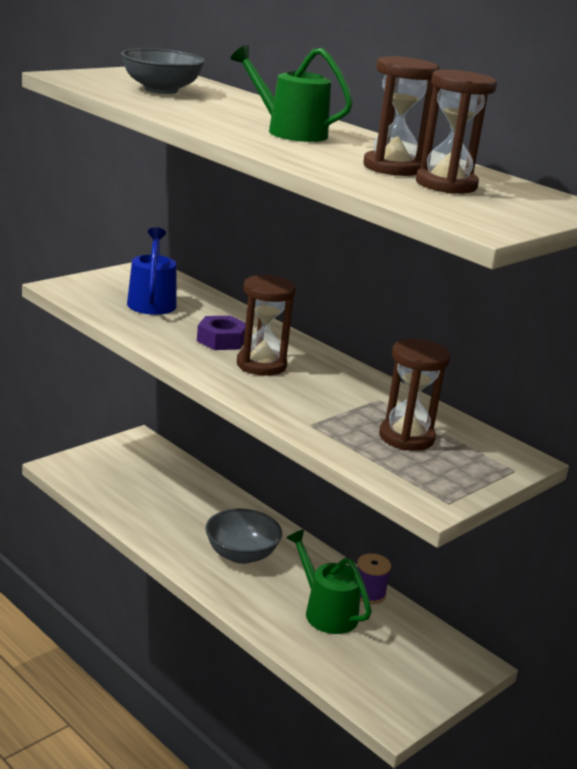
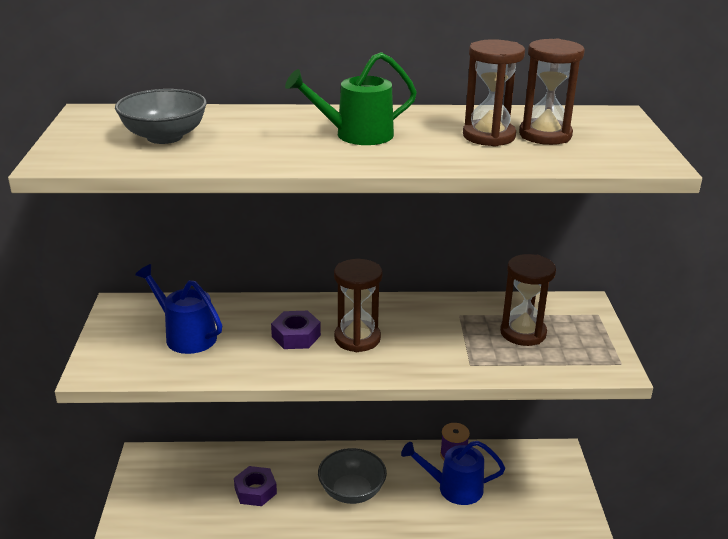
camera: 45 degrees left, 5 degrees up
(175, 506) = (255, 491): none -> purple nut
(326, 612) = (454, 488): green watering can -> blue watering can

